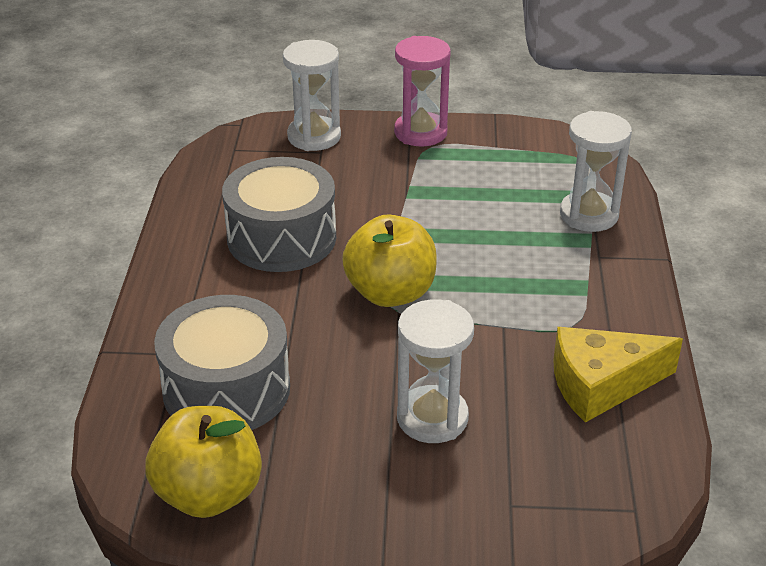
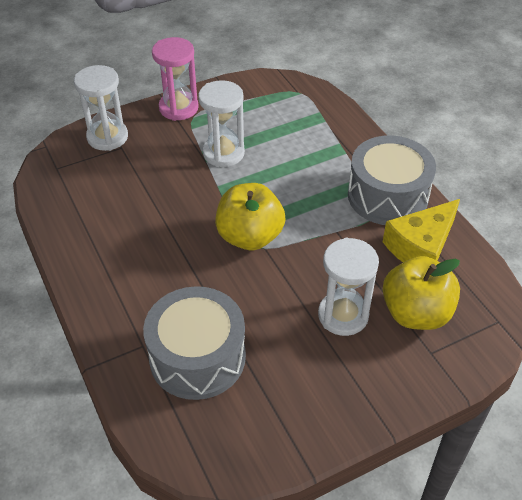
camera: 30 degrees left, 10 degrees up
(209, 494) = (246, 440): yellow apple -> yellow apple (416, 313)
(281, 238) = (145, 225): grey drum -> grey drum (387, 196)
(588, 215) = (328, 130): white hourglass -> white hourglass (223, 153)

